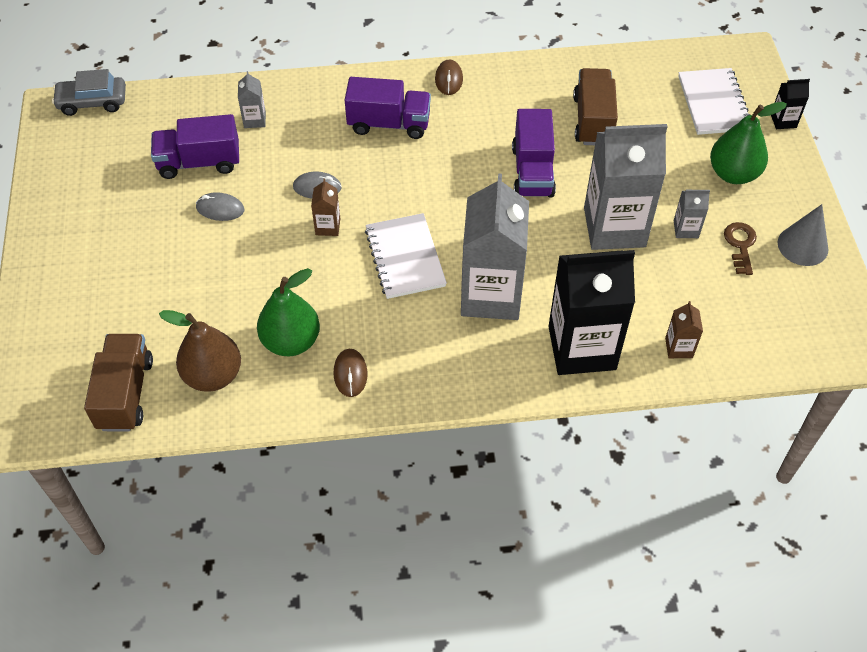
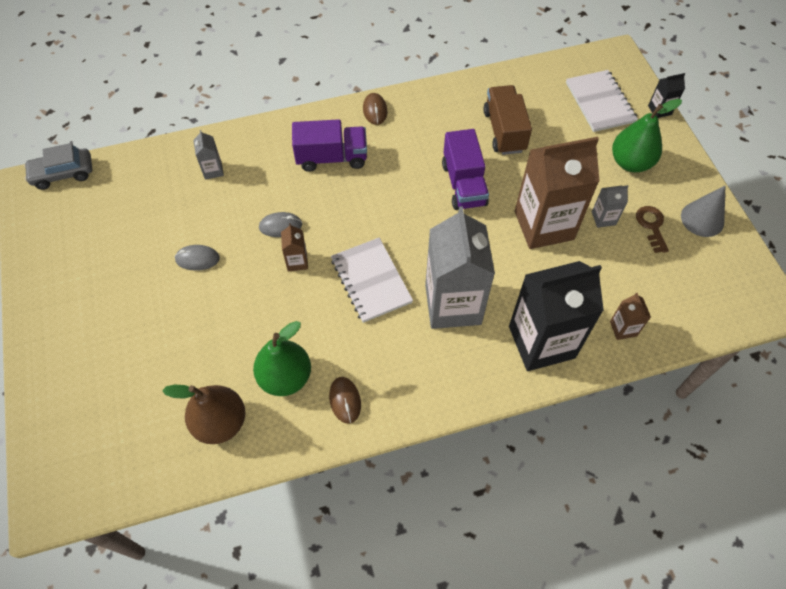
camera: 10 degrees left, 5 degrees up
(125, 393) = (142, 455): brown truck -> none
(199, 162) = (170, 217): purple truck -> none
(614, 227) = (544, 225): grey carton -> brown carton

